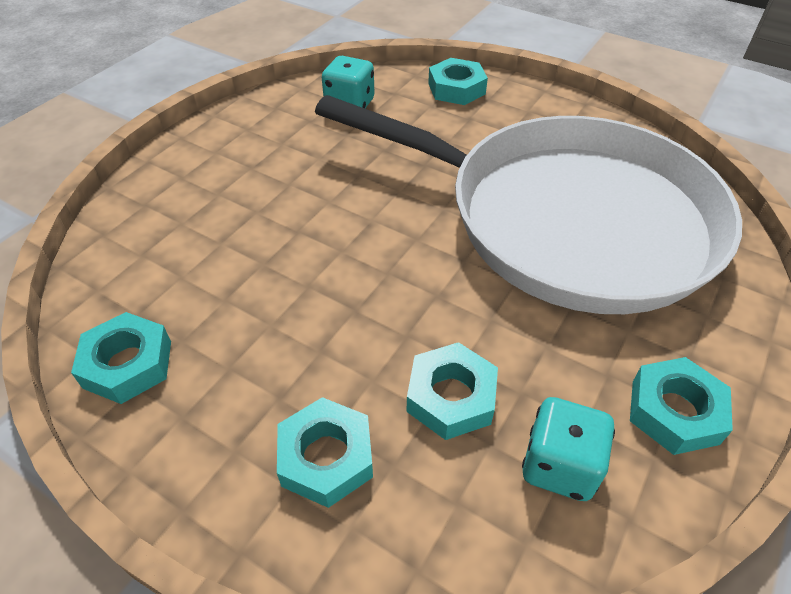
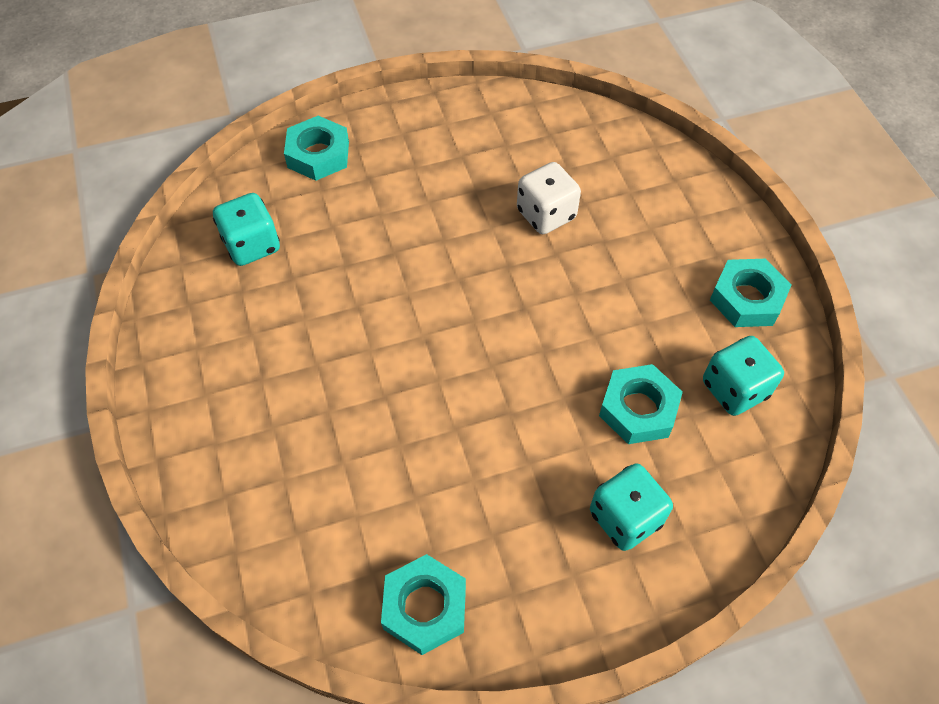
camera: 50 degrees left, 10 degrees up
(326, 457) = (625, 518): turquoise nut -> turquoise dice
(566, 220) = (546, 214): white pan -> white dice

